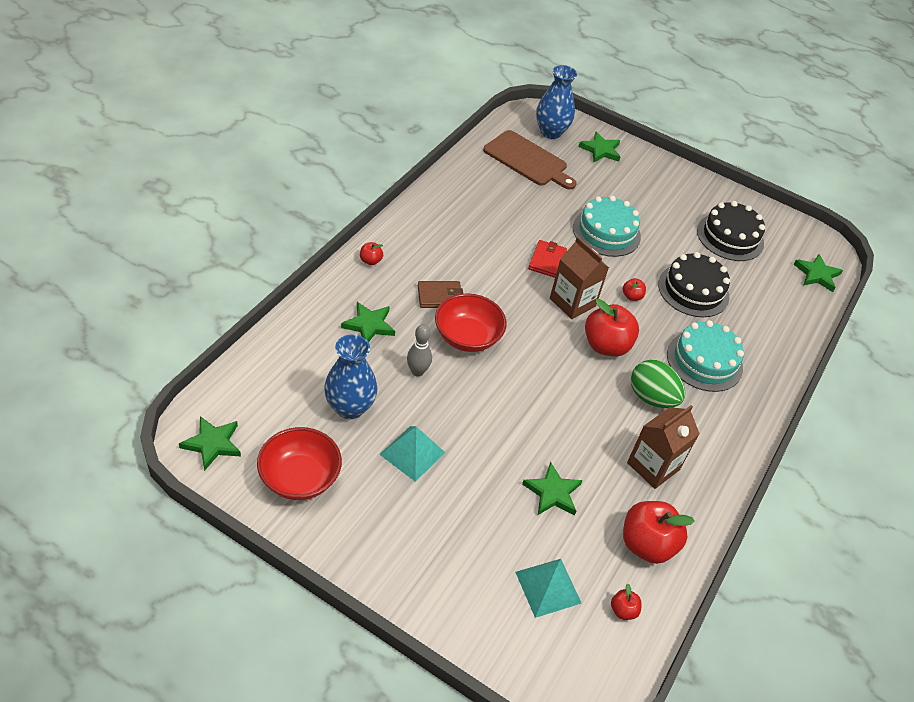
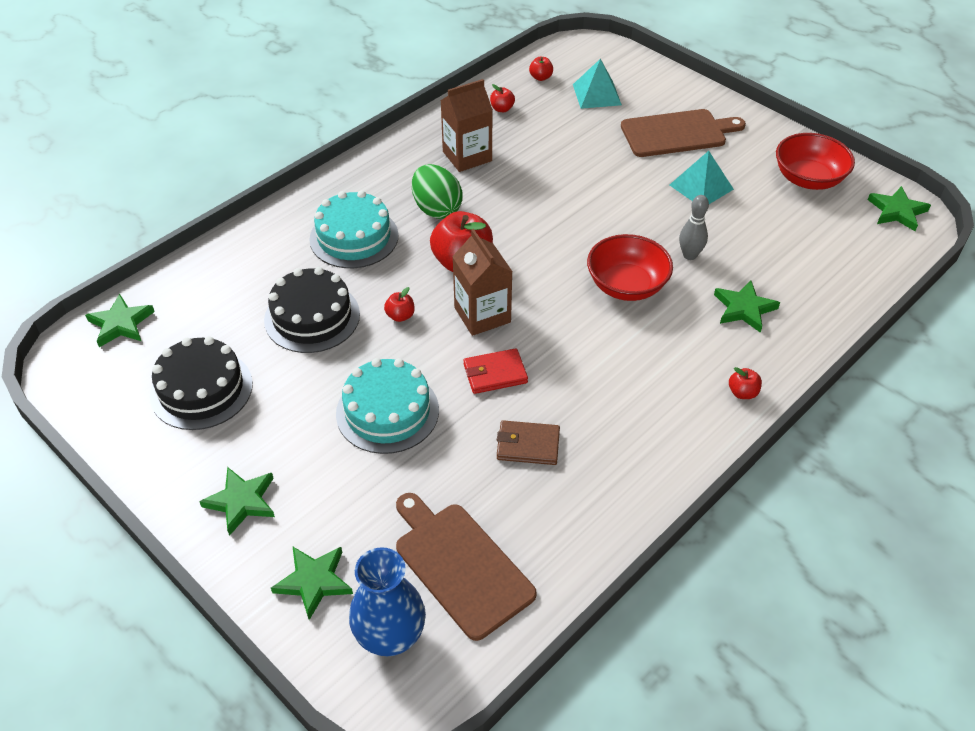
camera: 160 degrees left, 0 degrees up
(350, 407) = (764, 229): blue vase -> none
(440, 296) = (653, 336): brown wallet -> brown wallet (528, 445)
(444, 530) = (677, 133): none -> brown cutting board
(547, 260) = (495, 374): red wallet -> red wallet turned 45 degrees clockwise
(552, 492) = (572, 147): green star -> green star (241, 501)
(646, 544) = (502, 109): red apple -> red apple, size x0.46

